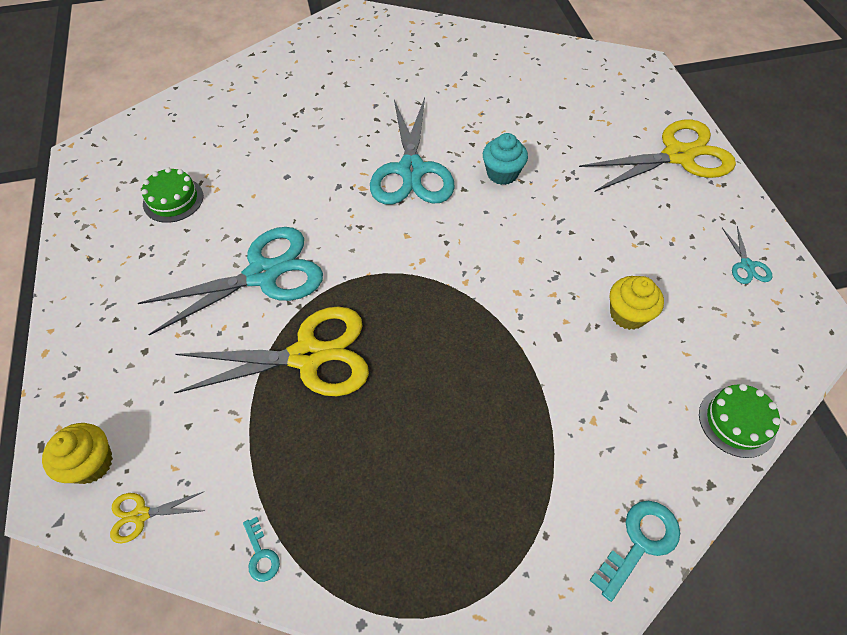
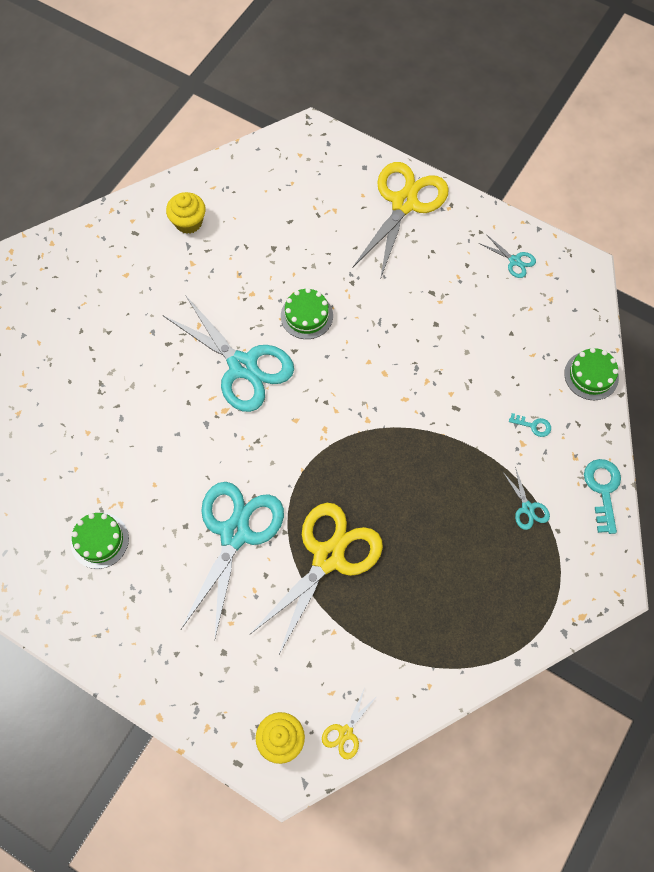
camera: 45 degrees left, 10 degrees up
(261, 555) = (433, 683): turquoise key -> turquoise key (533, 426)
(502, 173) = (306, 316): turquoise cupcake -> green cake
(535, 484) = (528, 508): none -> turquoise scissors
(628, 314) = (480, 357): yellow cupcake -> yellow cupcake (188, 222)

